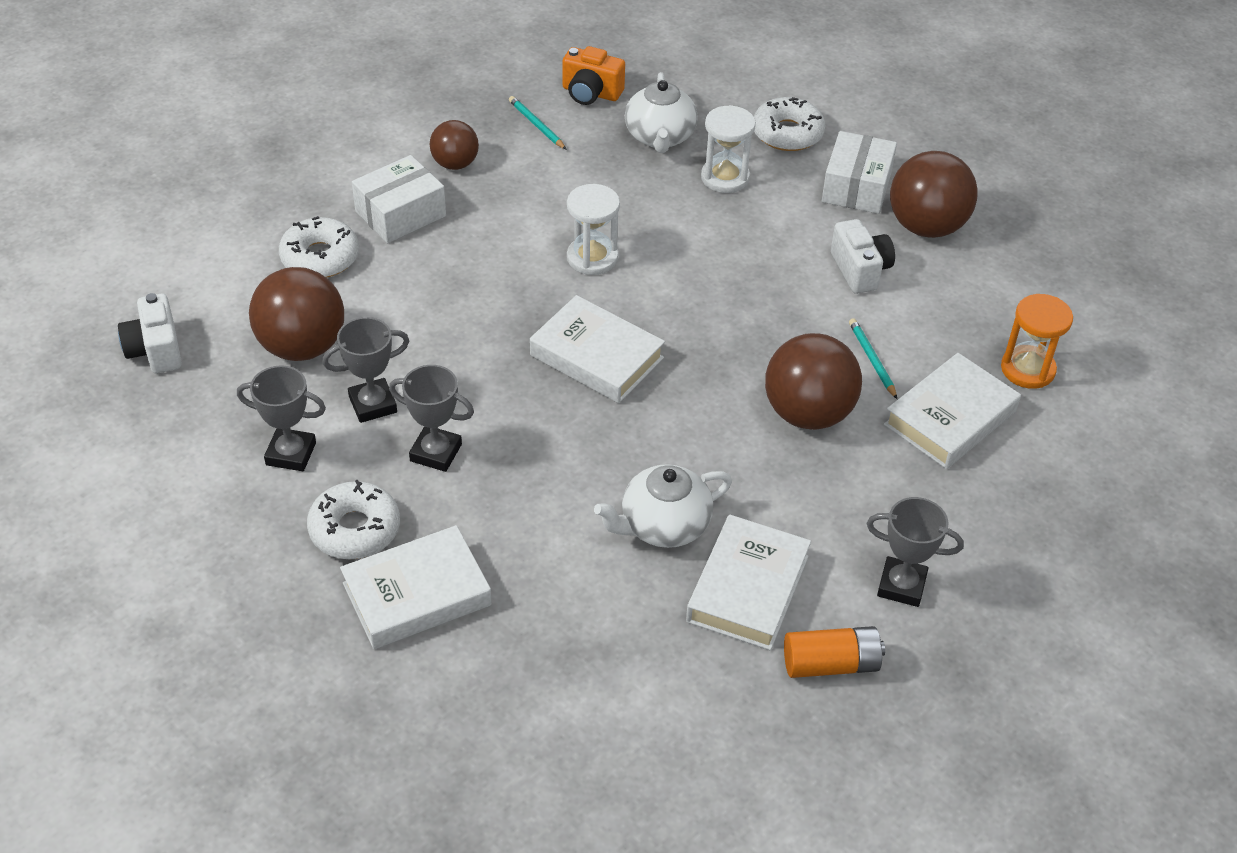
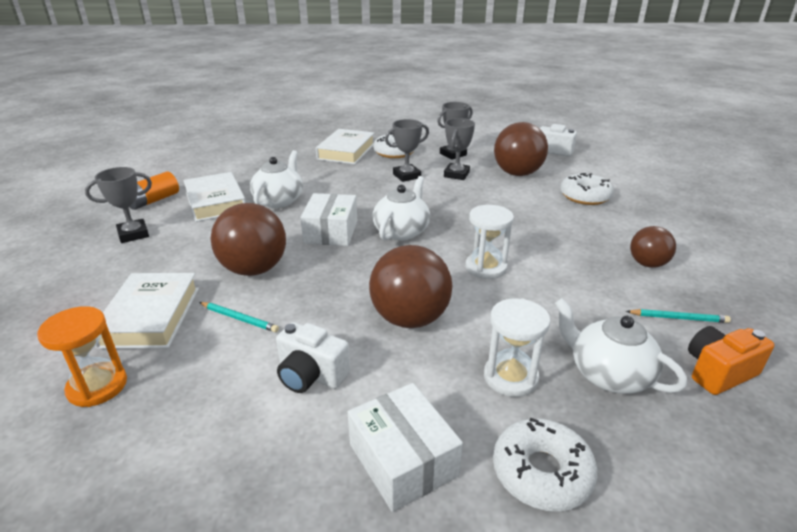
camera: 135 degrees right, 15 degrees down
(400, 214) = (604, 228): white box -> white box (331, 231)
(596, 357) = (402, 231): white book -> white teapot
(926, 226) = (291, 466): brown ball -> brown ball (410, 319)

